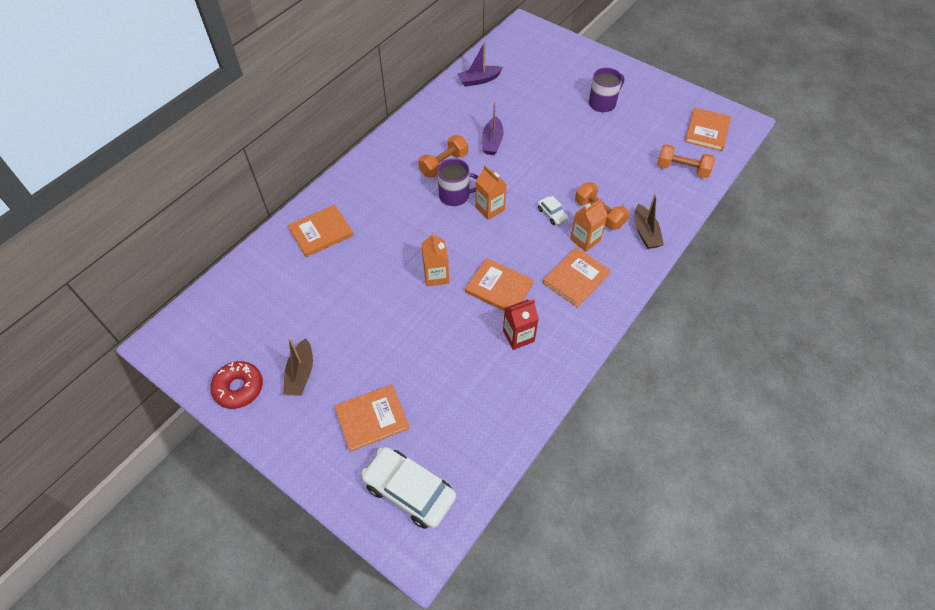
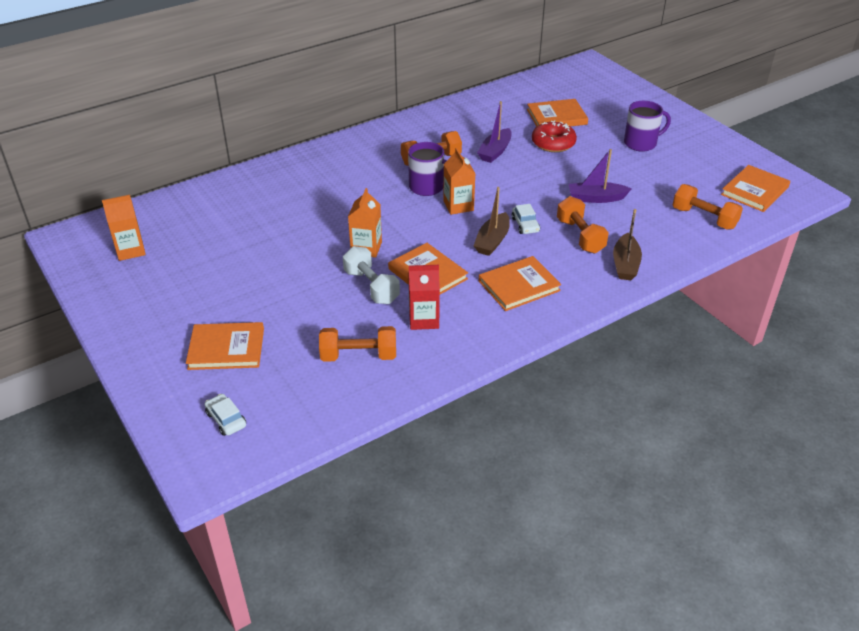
camera: 20 degrees right, 15 degrees down
(239, 388) = (114, 290): red donut -> red donut (553, 143)
(301, 374) = (180, 294): brown boat -> brown boat (492, 241)
(321, 232) = (271, 187): orange book -> orange book (556, 117)
(409, 491) = (226, 419): white car -> white car, size x0.48
(460, 315) = (371, 287): none -> white dumbbell
(479, 80) = (511, 99): purple boat -> purple boat (596, 198)
(485, 390) = (359, 356): none -> orange dumbbell
(585, 240) = (550, 255): orange carton -> orange carton (130, 250)

